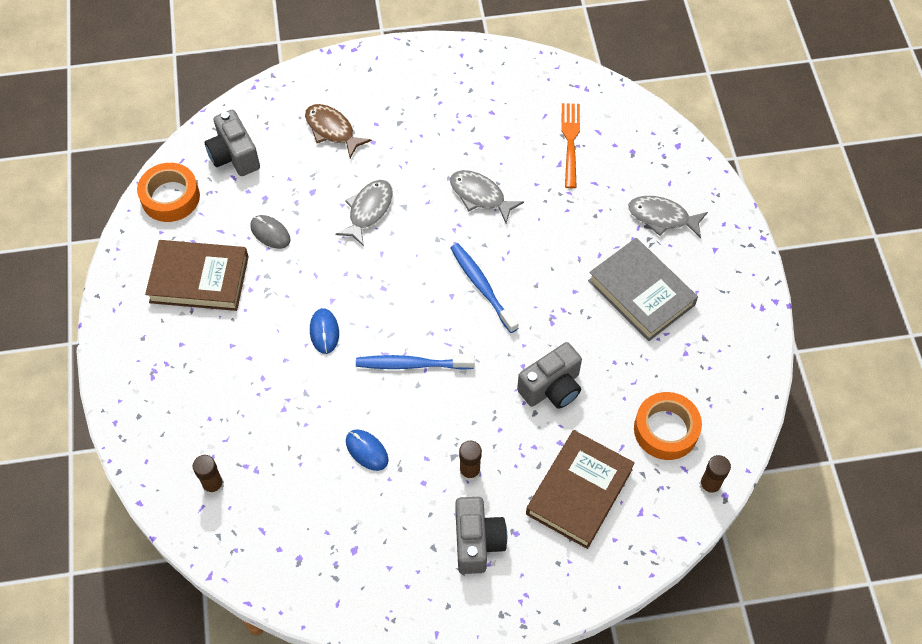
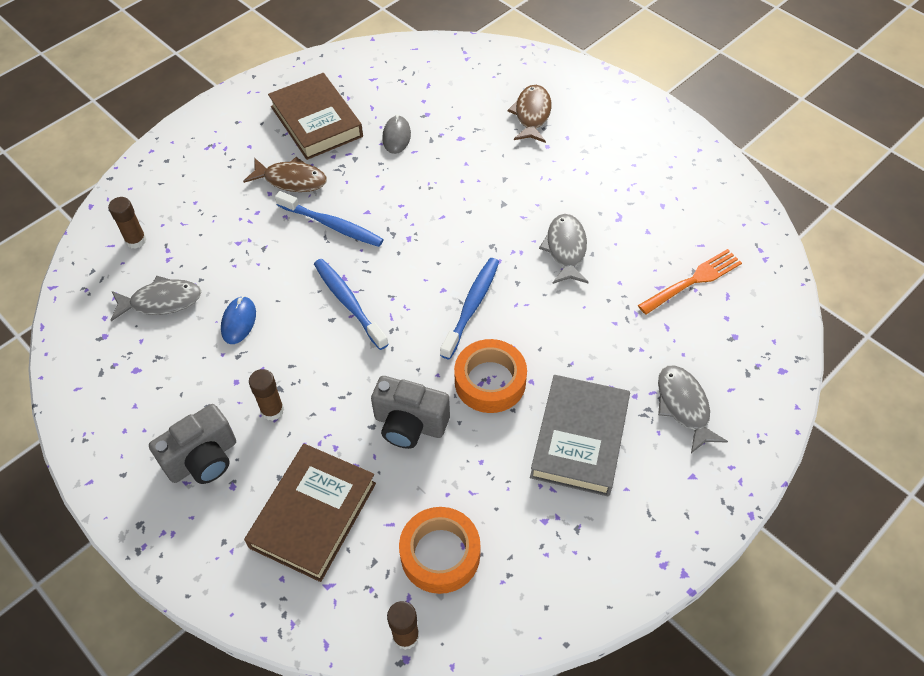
camera: 55 degrees right, 5 degrees down
(170, 197) = (375, 62): orange tape -> orange tape (490, 381)
(234, 156) = (448, 74): grey camera -> none
(249, 334) = (291, 180): none -> brown fish
(324, 332) = (332, 225): blue mouse -> blue toothbrush
(368, 211) = (476, 183): grey fish -> grey fish (161, 301)
(579, 492) = (313, 515): brown book -> brown book turned 60 degrees counterclockwise

